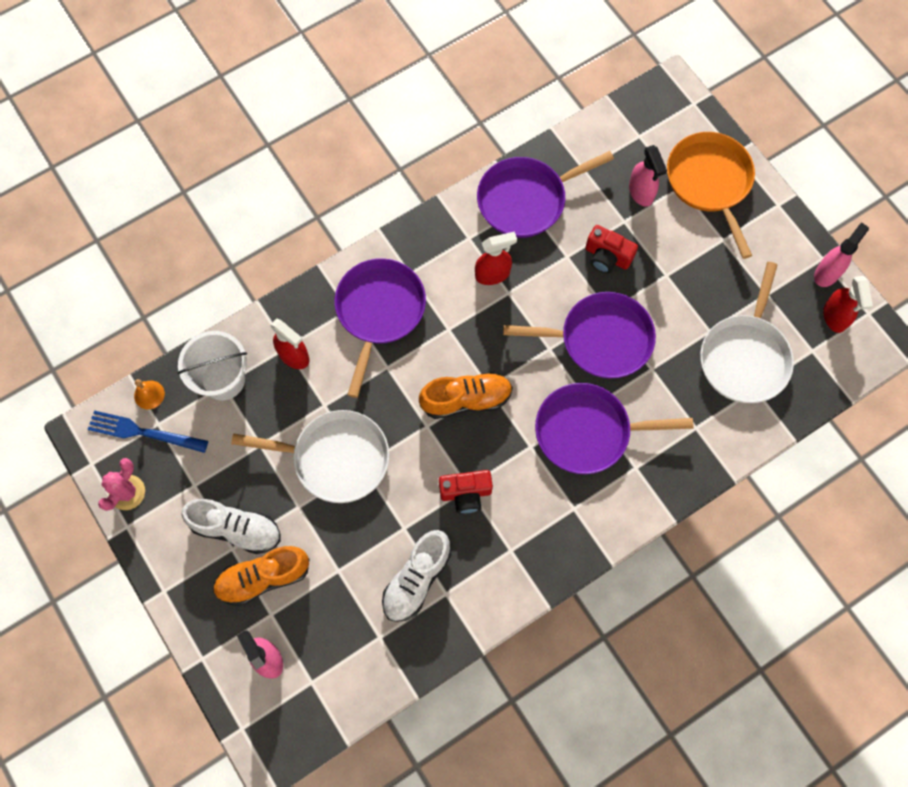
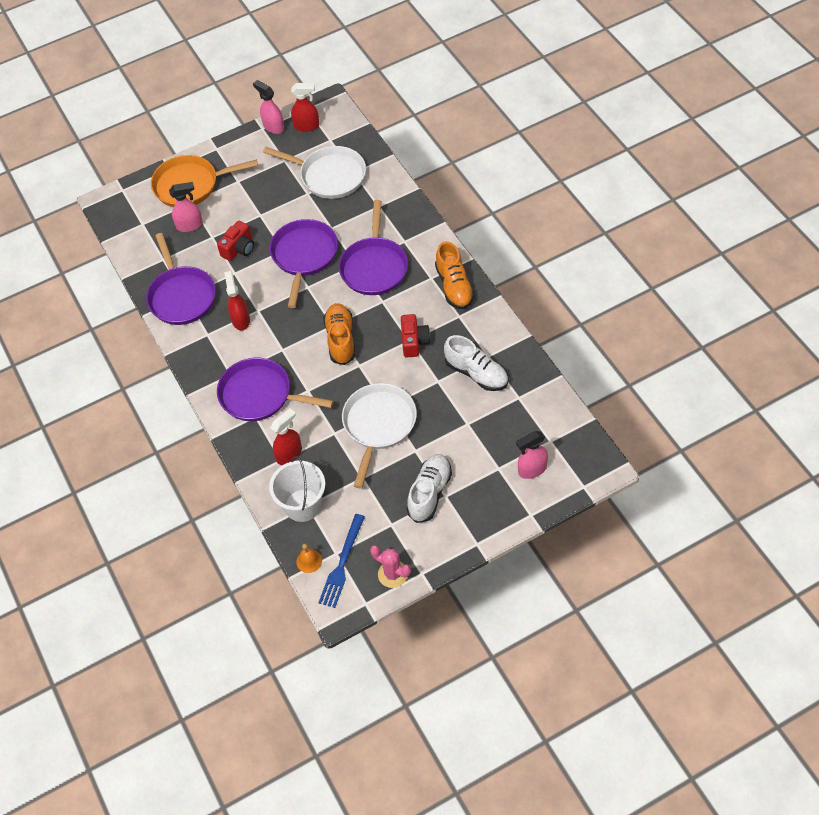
camera: 80 degrees left, 15 degrees down
(263, 577) = (469, 473): orange shoe -> orange shoe (454, 286)

